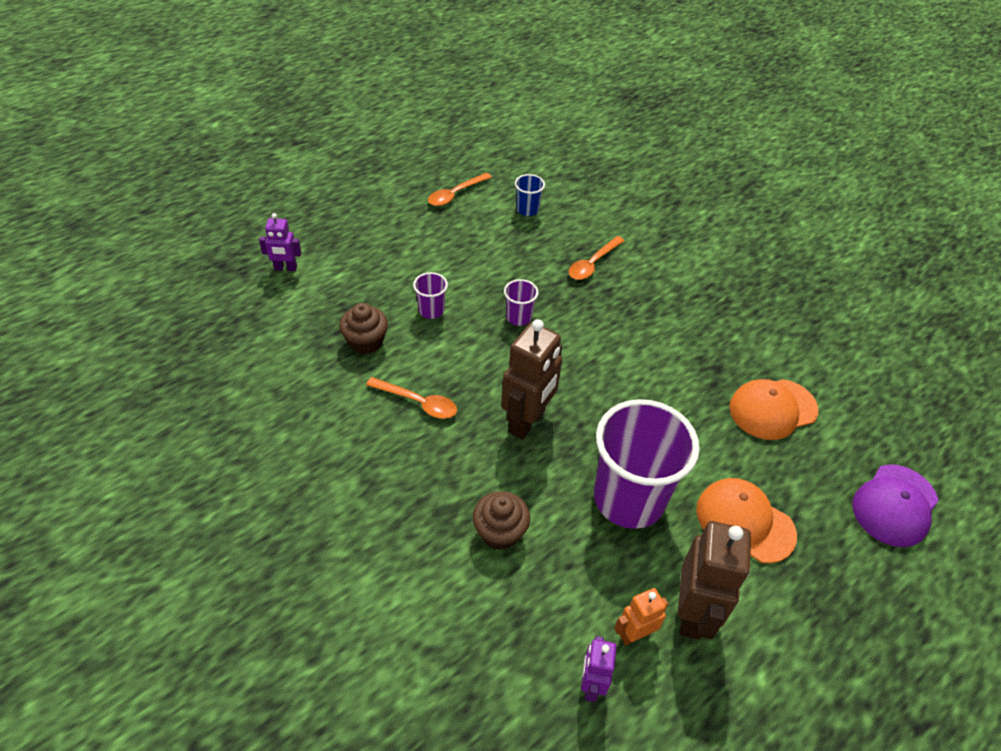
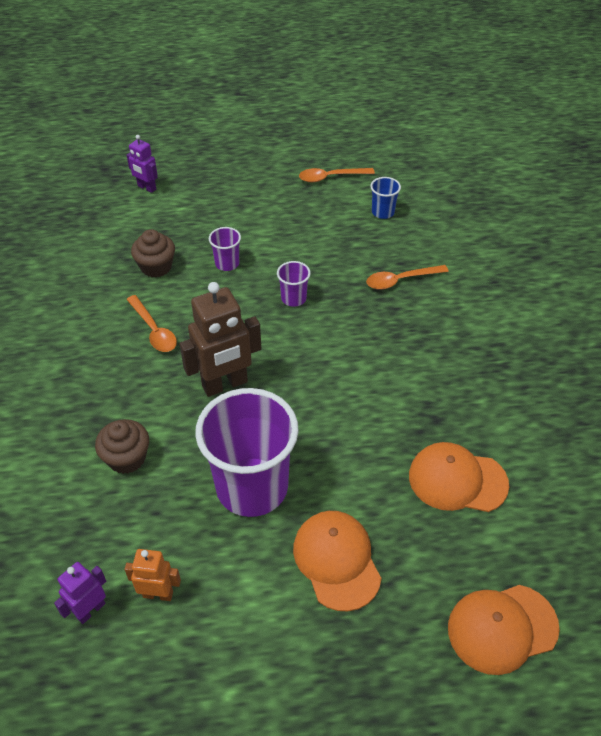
camera: 35 degrees right, 0 degrees up
(692, 613) = (220, 606): brown robot -> none
(895, 505) = (502, 628): purple cap -> orange cap

